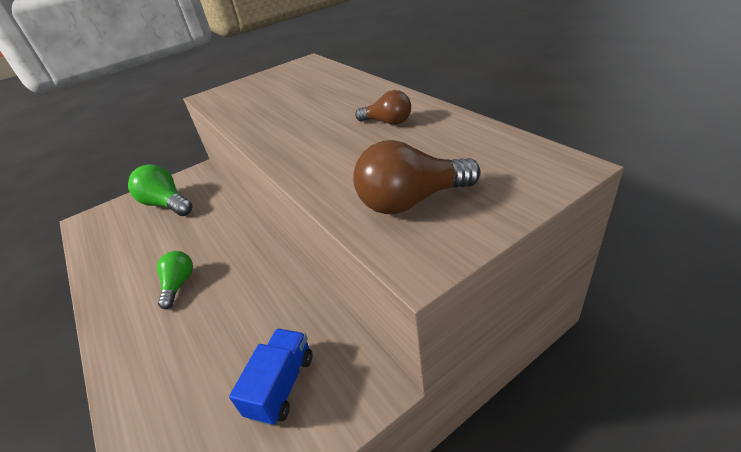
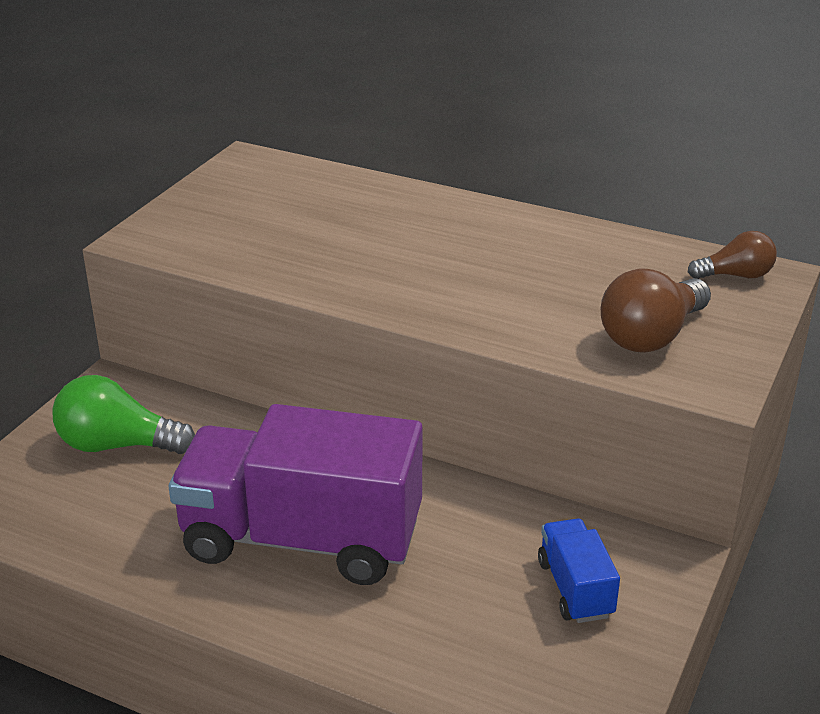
camera: 35 degrees left, 5 degrees down
(179, 284) = (301, 539): green light bulb -> purple truck
(387, 122) = (518, 248): brown light bulb -> brown light bulb (735, 275)

